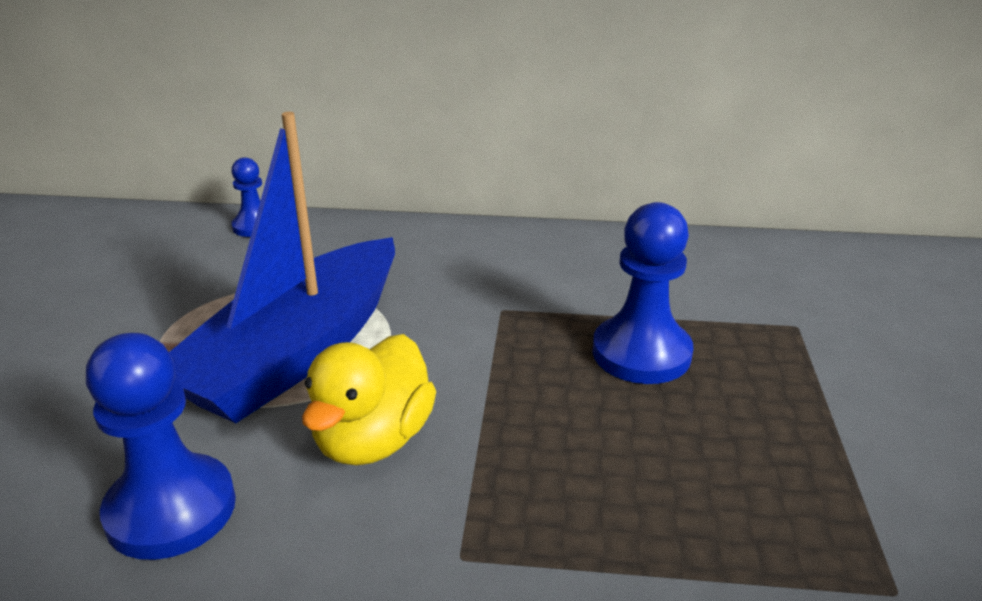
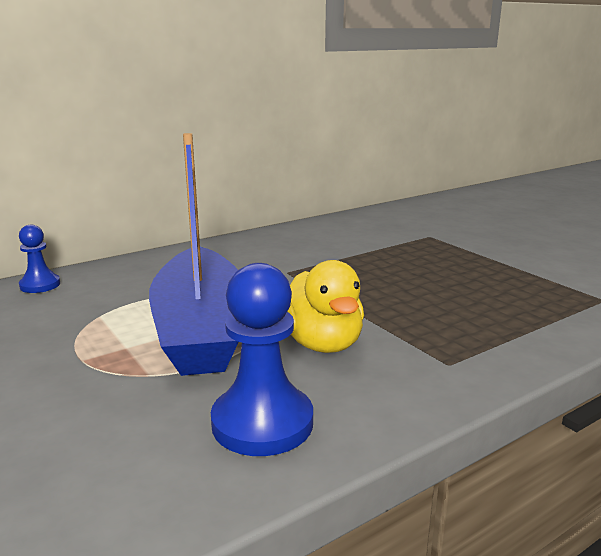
camera: 40 degrees left, 10 degrees down
(641, 353) = (386, 265): blue pawn -> none

